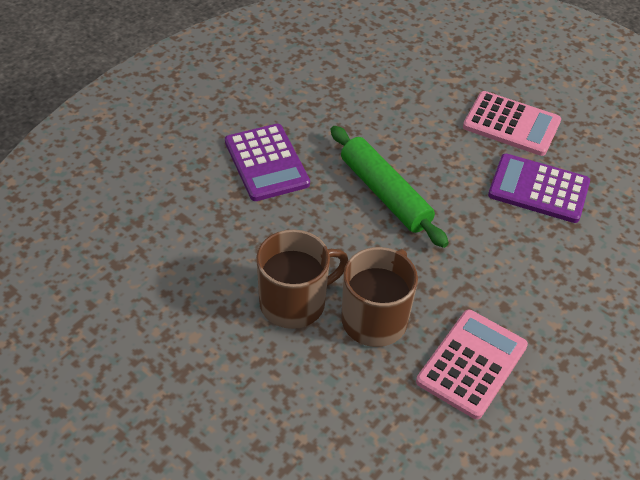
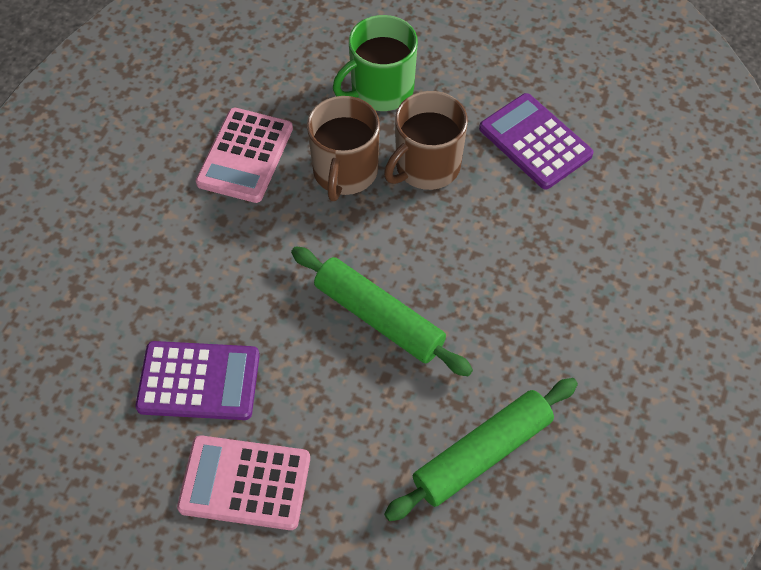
camera: 165 degrees right, 10 degrees up
(266, 163) = (529, 319): purple calculator -> purple calculator (535, 142)
(307, 398) = (380, 90): none -> green mug
(342, 99) = (482, 454): none -> green rolling pin

